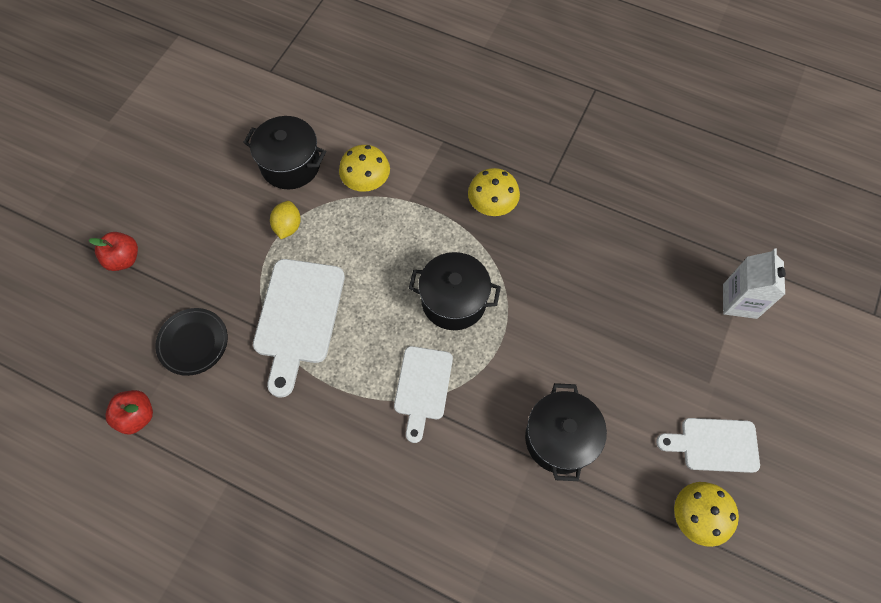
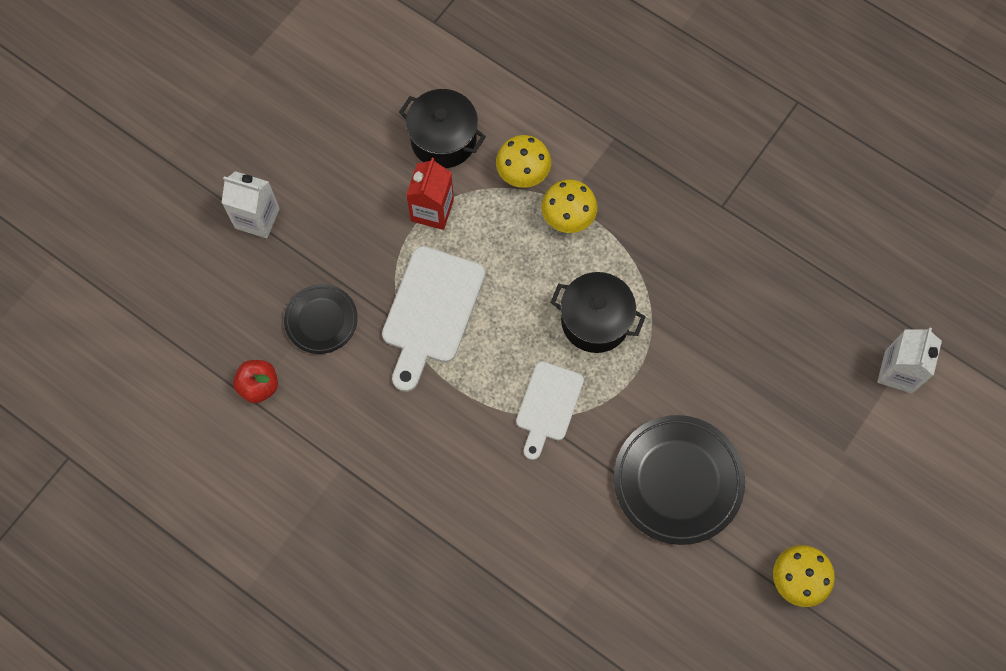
camera: 10 degrees right, 5 degrees up
(124, 259) = (257, 218): red apple -> white carton
(288, 226) = (432, 210): yellow lemon -> red carton
(492, 205) = (655, 221): yellow mushroom -> yellow mushroom (568, 217)
(560, 438) = (678, 481): black pot -> black plate
(714, 445) = (833, 514): white cutting board -> none

